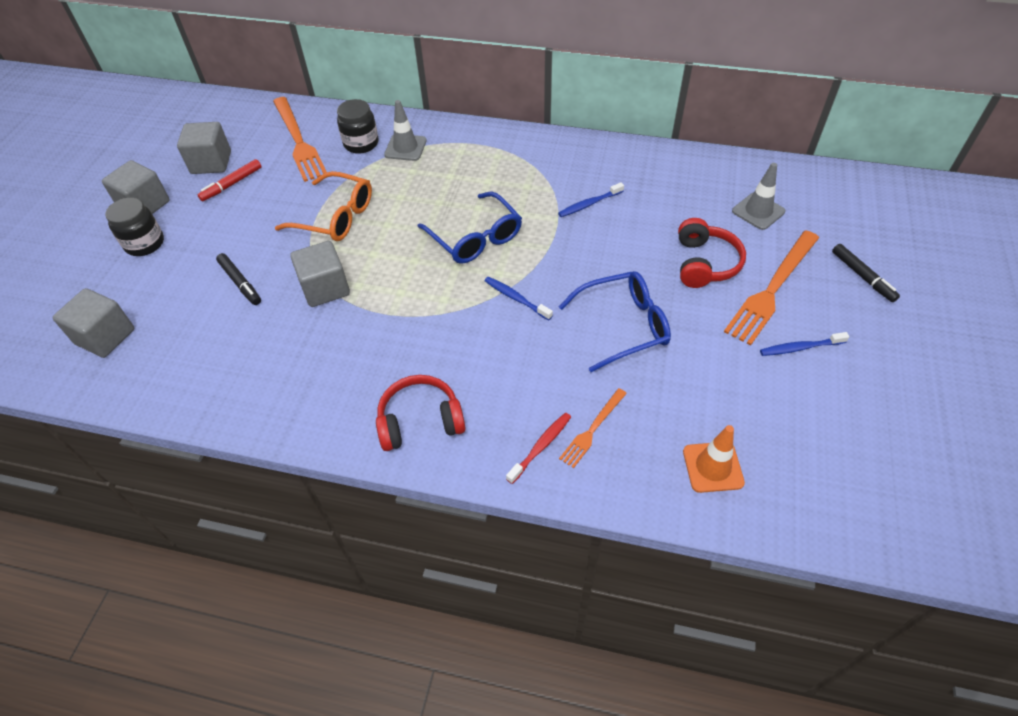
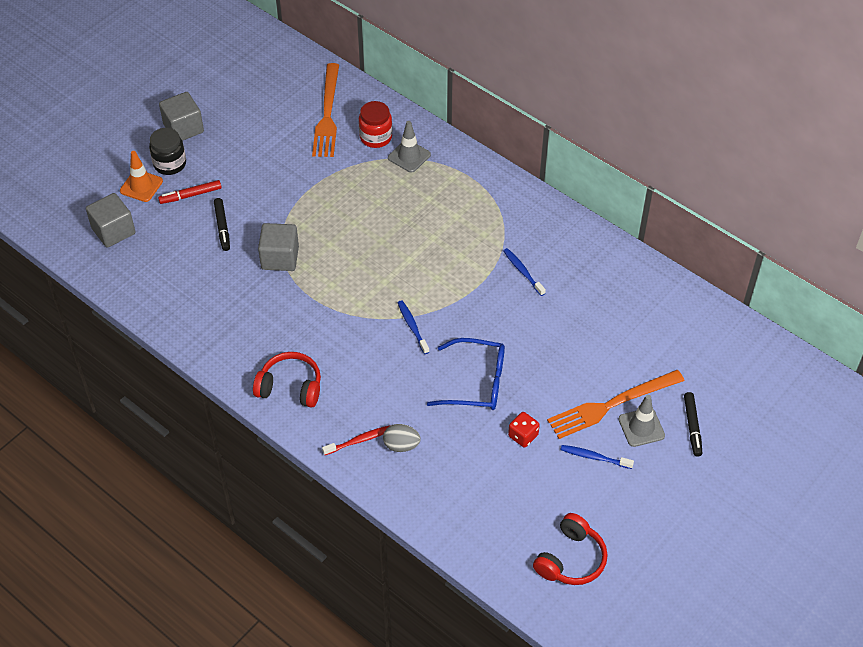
camera: 25 degrees right, 0 degrees up
(211, 162) = (250, 108): grey cube -> none
(232, 184) = (256, 136): red marker -> red marker (191, 195)
(335, 217) = (319, 199): orange glasses -> none
(361, 143) = (376, 137): black jar -> red jar
(475, 238) = (414, 263): blue glasses -> none
(589, 204) = (523, 272): blue toothbrush -> blue toothbrush turned 60 degrees clockwise
(592, 429) = (401, 445): orange fork -> grey egg
(705, 263) = (576, 361): red headphones -> red headphones (571, 559)
(713, 359) = (523, 436): none -> red dice
(713, 467) = (464, 506): orange traffic cone -> orange traffic cone (141, 186)
(758, 211) = (655, 337): grey traffic cone -> grey traffic cone (641, 427)

